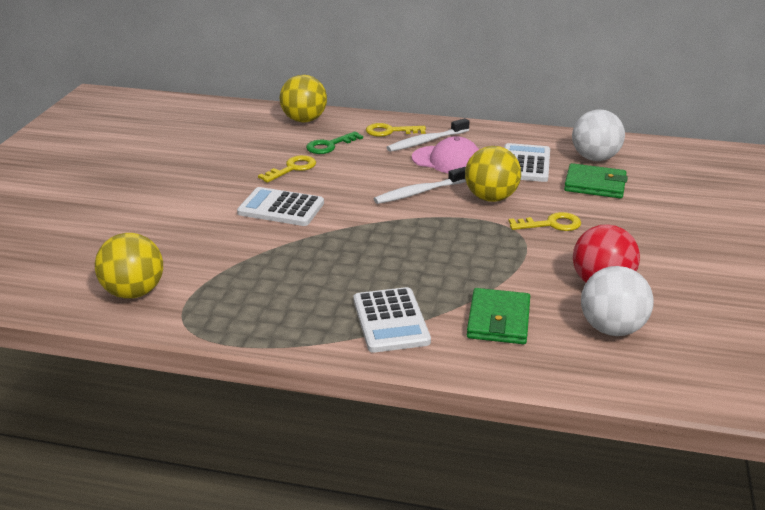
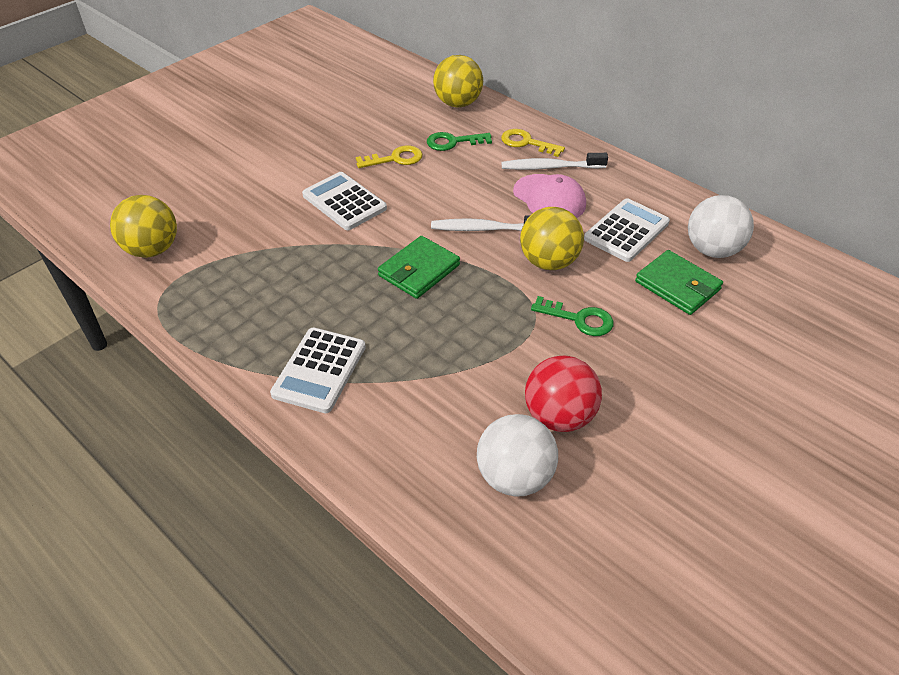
camera: 30 degrees right, 15 degrees up
(498, 320) = (414, 414): green wallet -> green wallet (419, 270)
(551, 224) = (579, 319): yellow key -> green key

